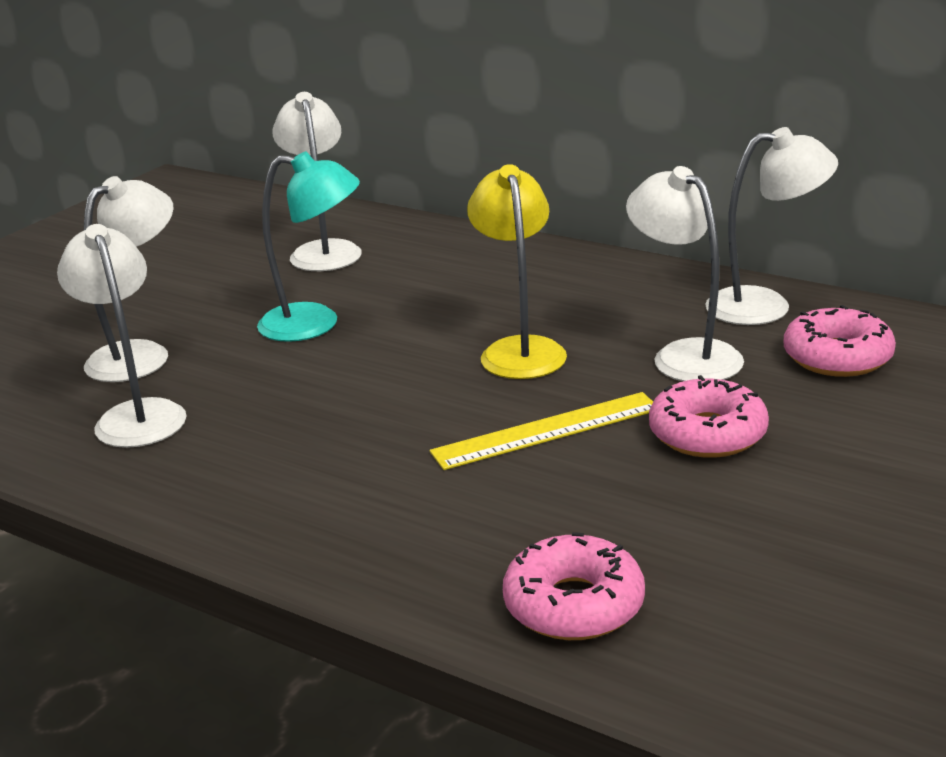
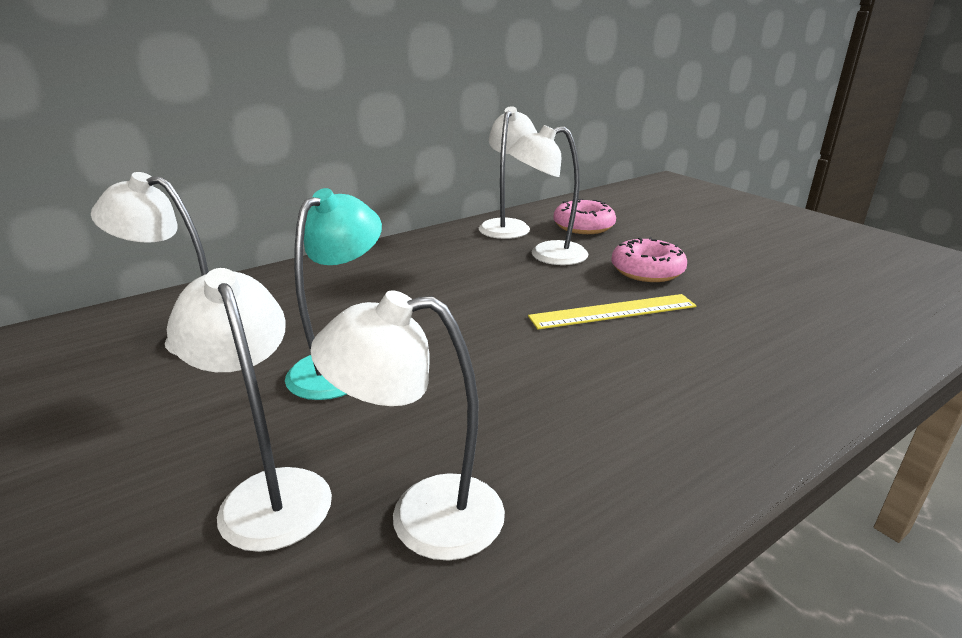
camera: 70 degrees left, 0 degrees up
(520, 350) = (489, 296): yellow lamp -> none
(546, 430) = (613, 311): yellow ruler -> yellow ruler turned 75 degrees clockwise
(574, 605) = (835, 347): pink donut -> none

